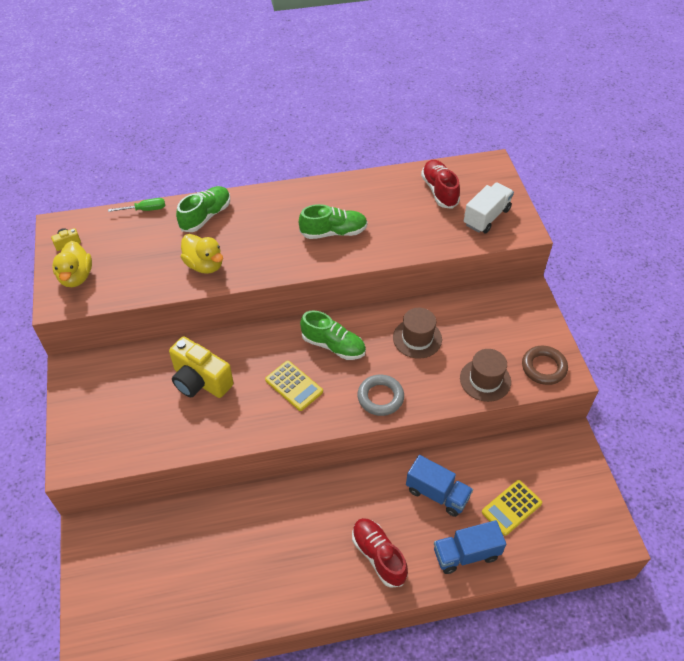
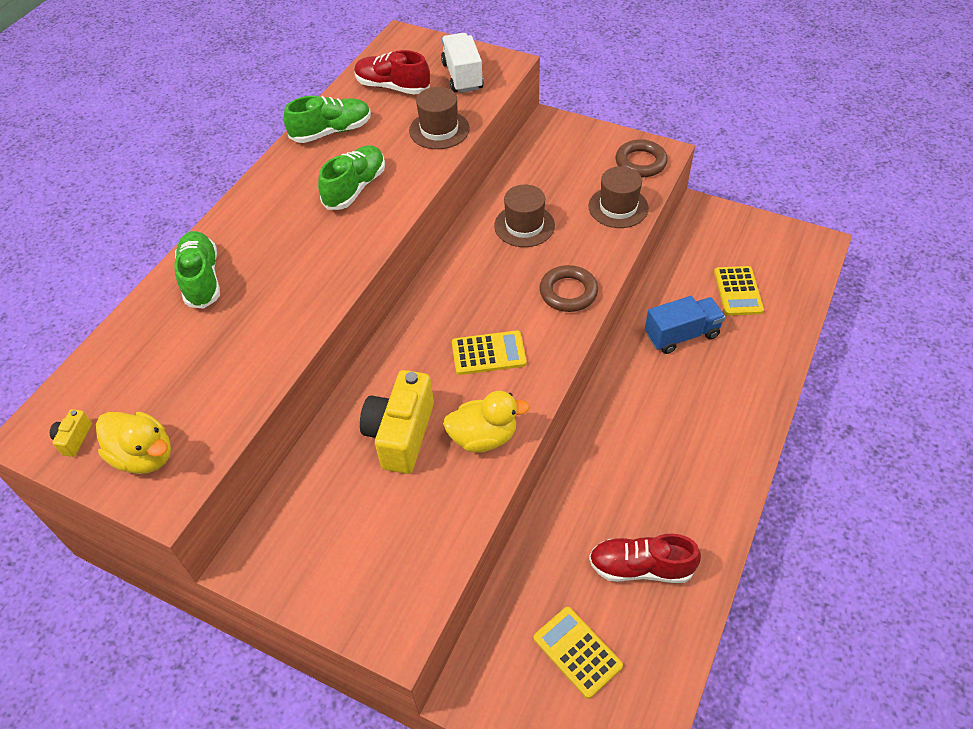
camera: 50 degrees left, 0 degrees up
(145, 210) = (119, 330): green screwdriver -> none
(147, 573) = (577, 652): none -> yellow calculator
(200, 381) = (401, 434): yellow camera -> yellow camera turned 120 degrees clockwise
(204, 265) = (275, 317): yellow duck -> yellow duck (483, 437)
(333, 345) = (469, 293): green shoe -> green shoe (331, 132)
(378, 556) = (714, 420): red shoe -> red shoe (640, 567)
(380, 397) = (568, 292): grey ring -> brown ring
(423, 238) = (439, 130): none -> brown hat
(466, 554) = (761, 352): blue truck -> none

